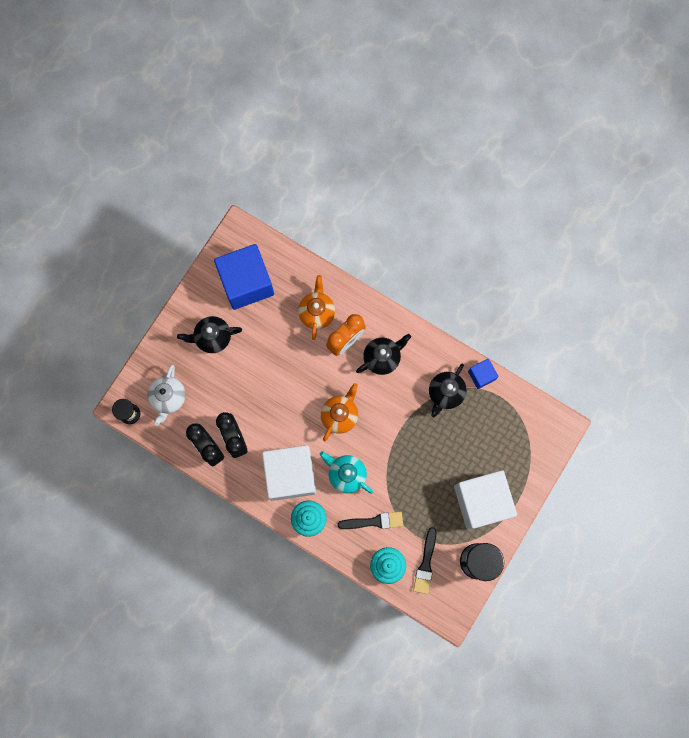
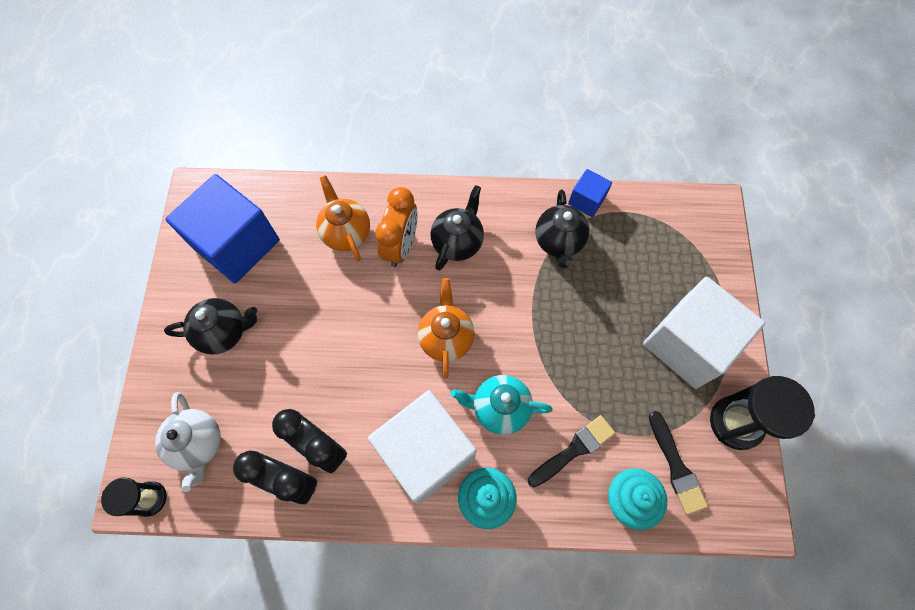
camera: 30 degrees left, 10 degrees down
(212, 338) = (224, 332): black teapot -> black teapot turned 150 degrees counterclockwise

